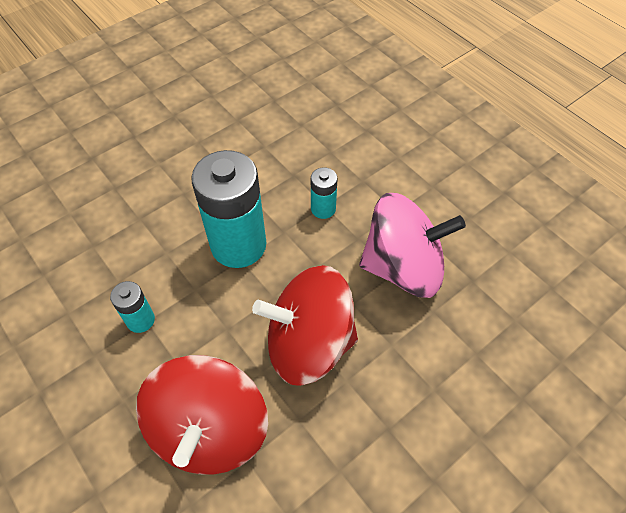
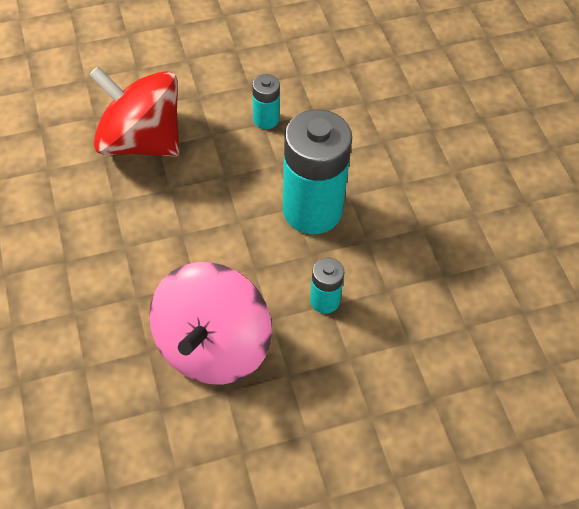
camera: 110 degrees right, 0 degrees up
(309, 343) = (175, 231): red spinning top -> none

